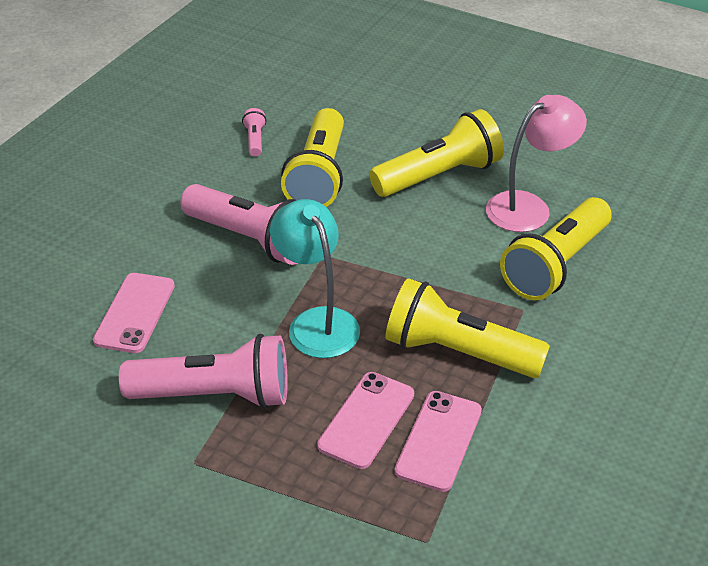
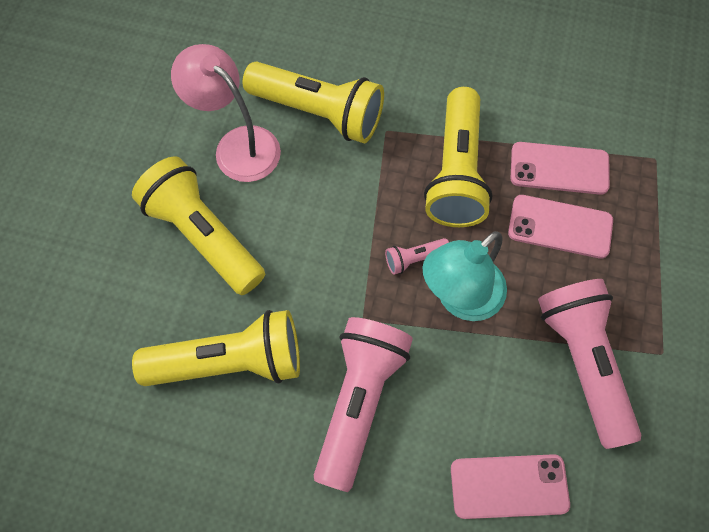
camera: 105 degrees left, 25 degrees up
(255, 140) = (173, 460): pink flashlight -> pink flashlight (414, 259)

